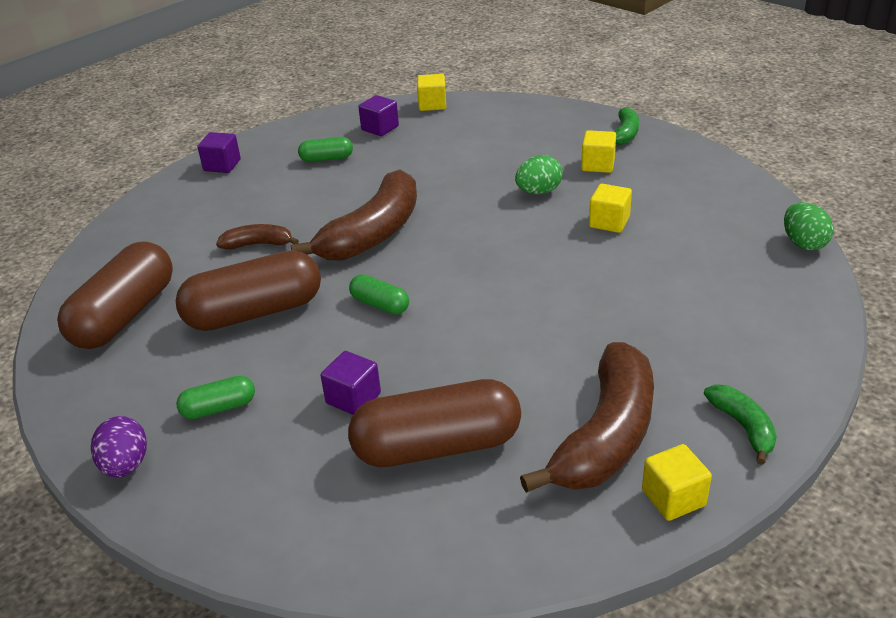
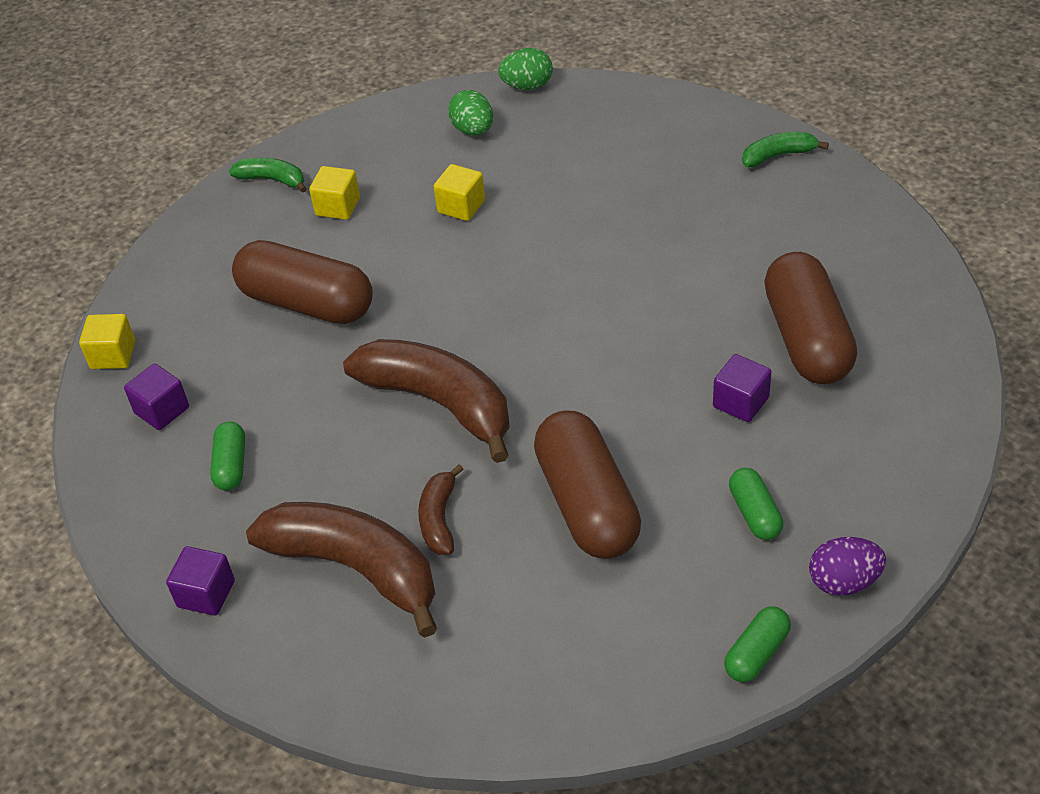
camera: 85 degrees left, 10 degrees up
(125, 315) = (578, 642): brown capsule -> brown capsule (307, 303)
(380, 304) = (586, 389): green capsule -> green capsule (756, 653)
(538, 192) = (383, 257): green egg -> green egg (473, 130)
(606, 436) = (790, 232): brown banana -> brown banana (355, 568)
(673, 498) = (858, 201): yellow cube -> none

